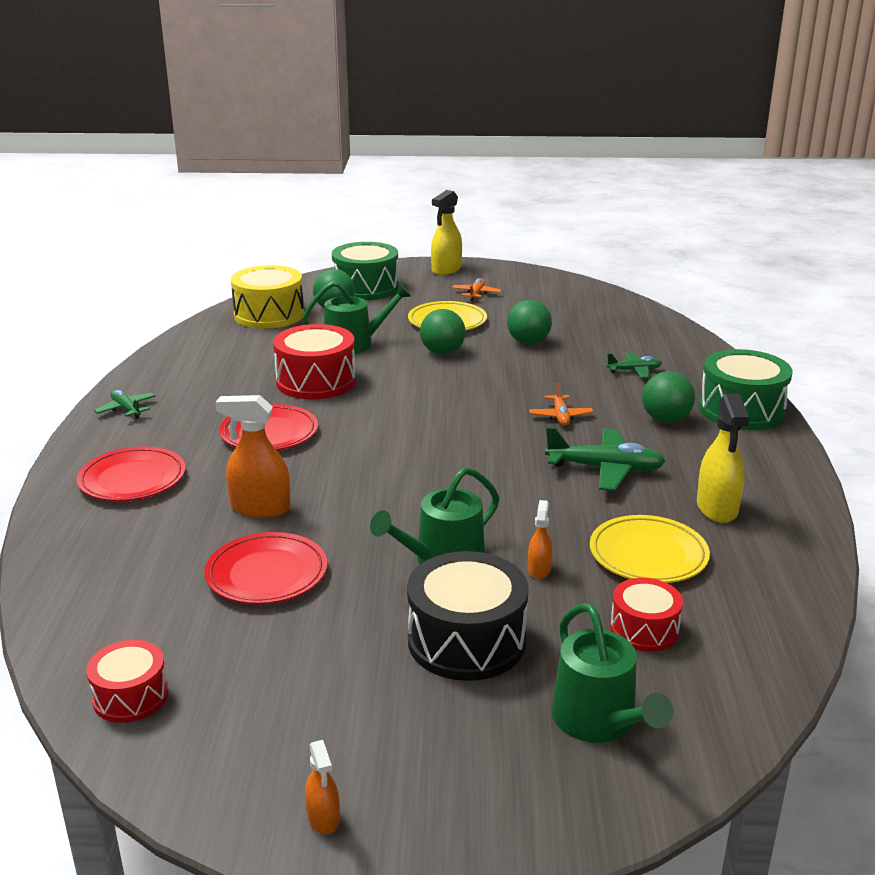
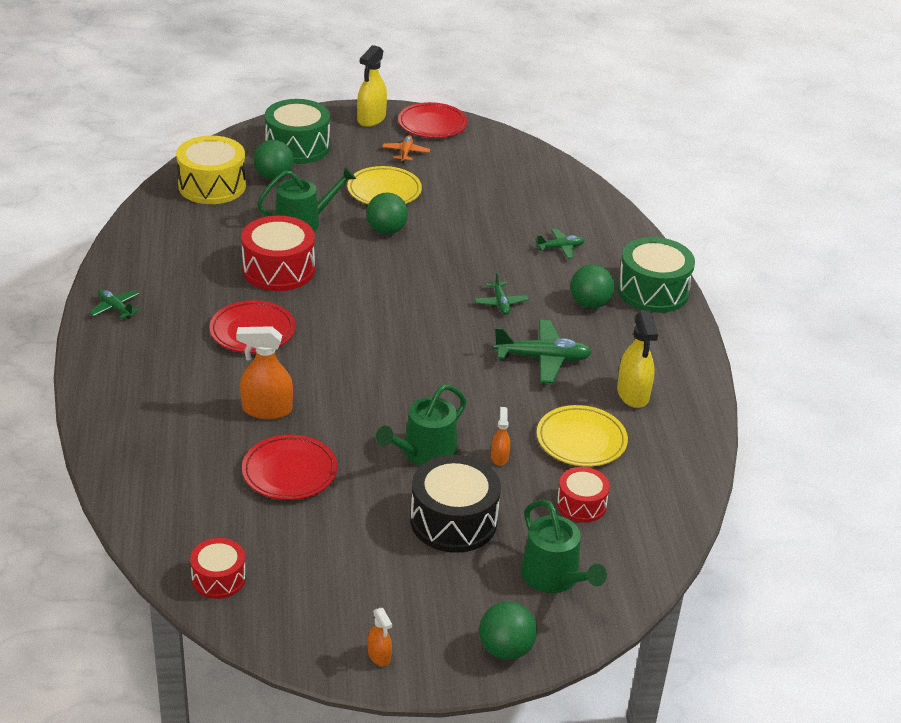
camera: 10 degrees left, 10 degrees up
(132, 480) = (149, 385): red plate -> red plate (432, 124)
(528, 342) = (463, 216): green ball -> green ball (505, 649)
(560, 416) = (500, 303): orange plane -> green plane

